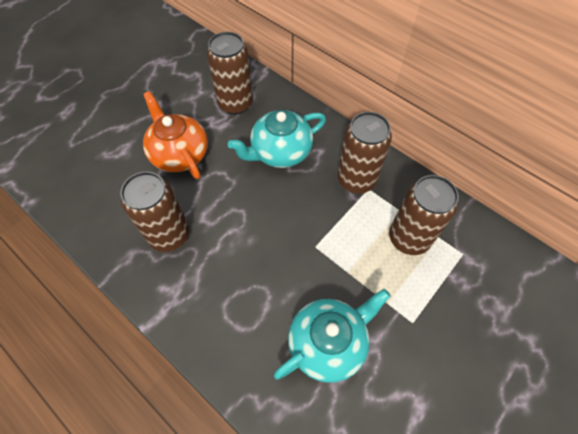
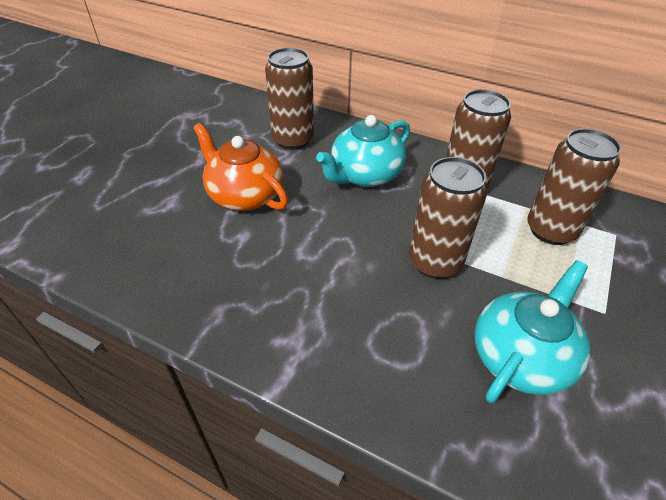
camera: 15 degrees left, 15 degrees down
(169, 235) = (264, 279): brown can -> brown can (435, 262)

